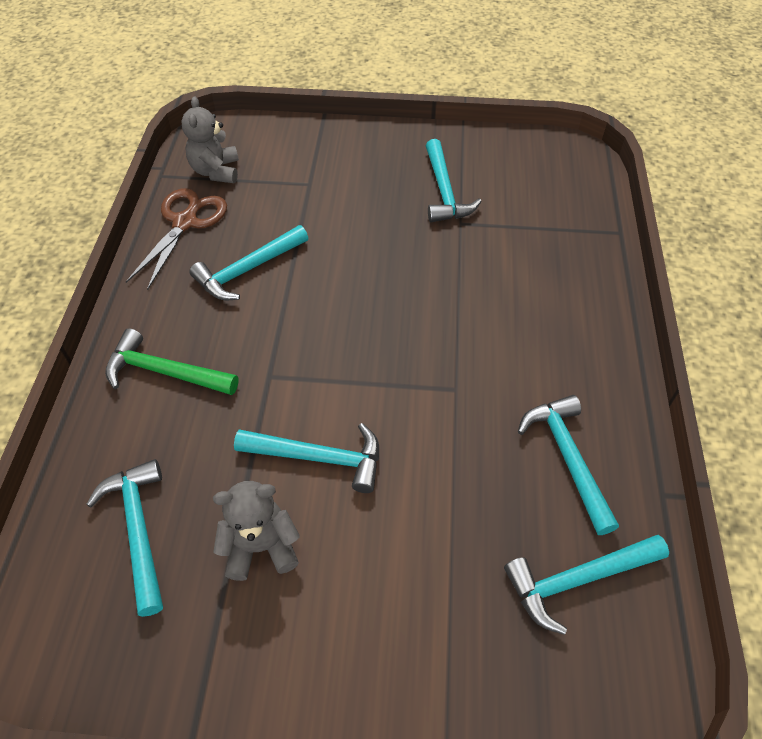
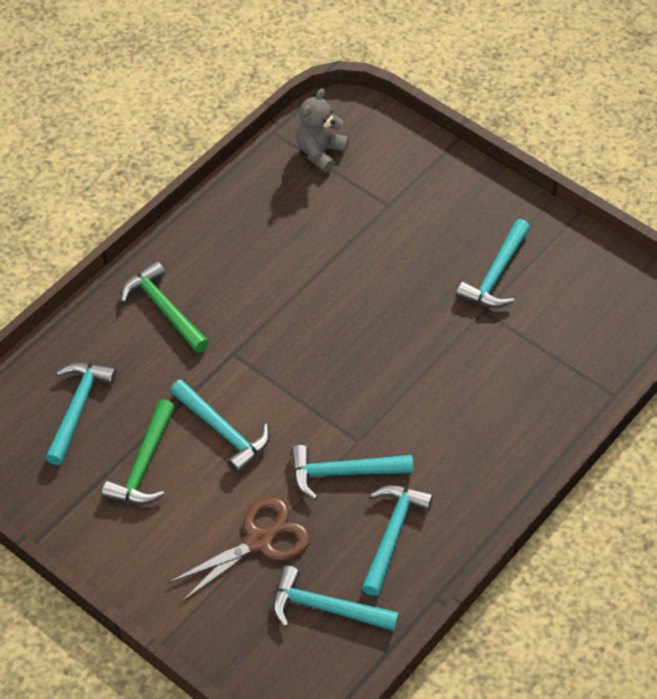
camera: 35 degrees right, 0 degrees up
(185, 222) = (262, 189): brown scissors -> brown scissors (259, 541)
(248, 270) = (280, 259): turquoise hammer -> turquoise hammer (343, 473)
(261, 546) = (144, 464): grey teddy bear -> green hammer

